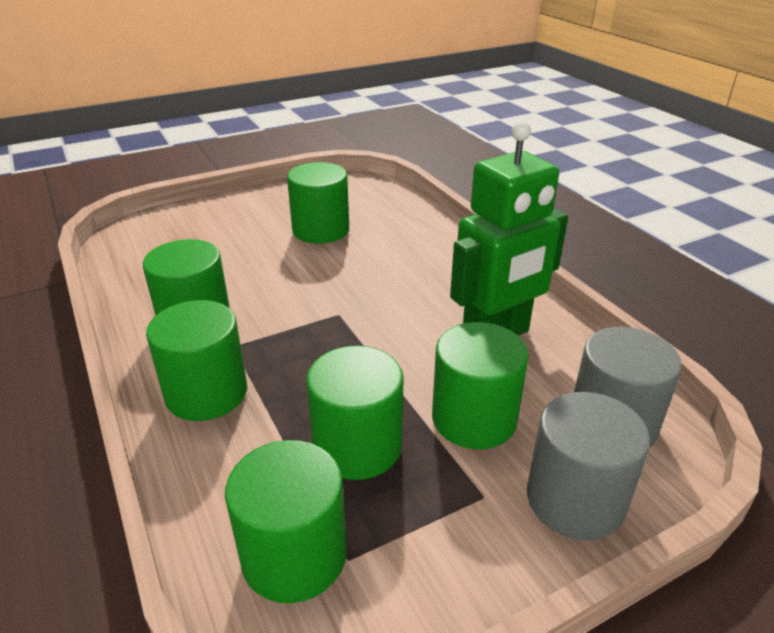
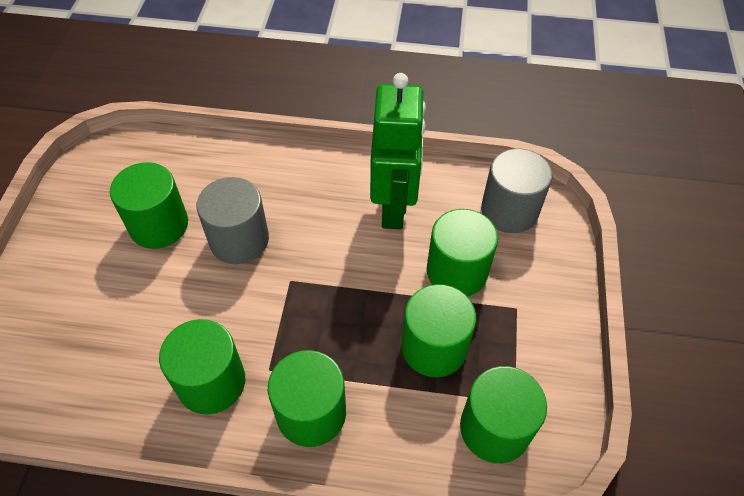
camera: 55 degrees left, 20 degrees up
(575, 499) = (546, 268): grey cylinder -> grey cylinder (239, 240)

